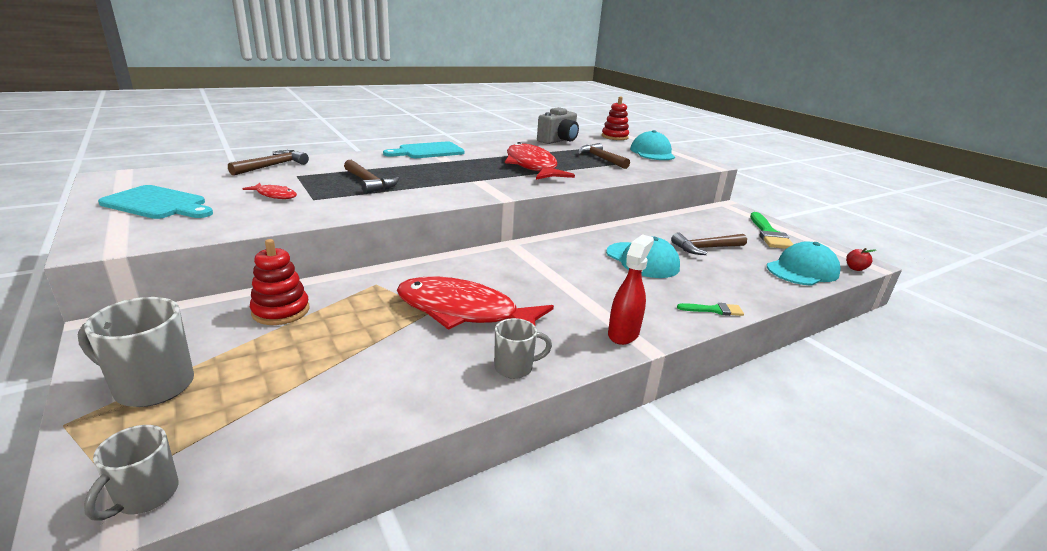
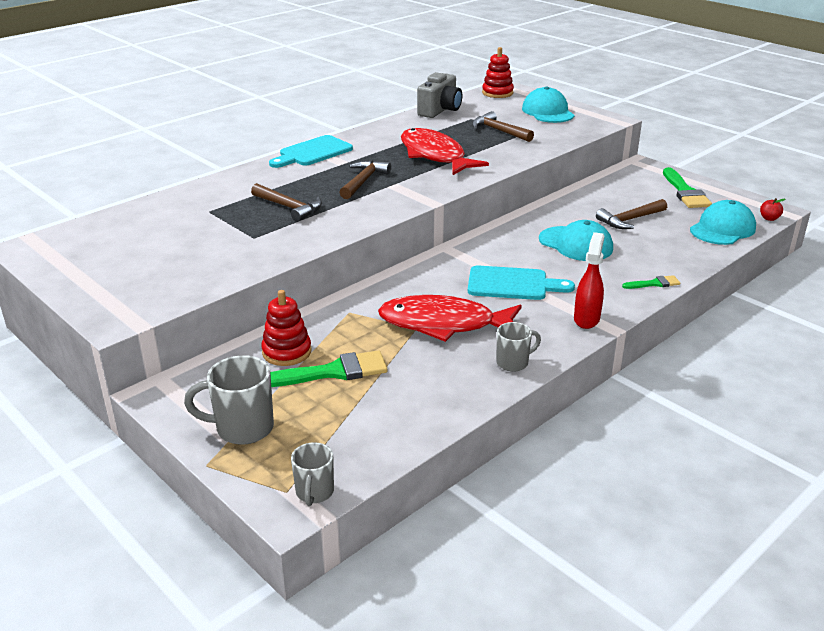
camera: 10 degrees left, 5 degrees up
(158, 204) = (114, 270): turquoise cutting board -> turquoise cutting board (512, 284)
(273, 166) = (172, 203): brown hammer -> brown hammer (363, 181)
(275, 195) = (213, 239): red fish -> none
(309, 340) = (333, 372): none -> green brush

